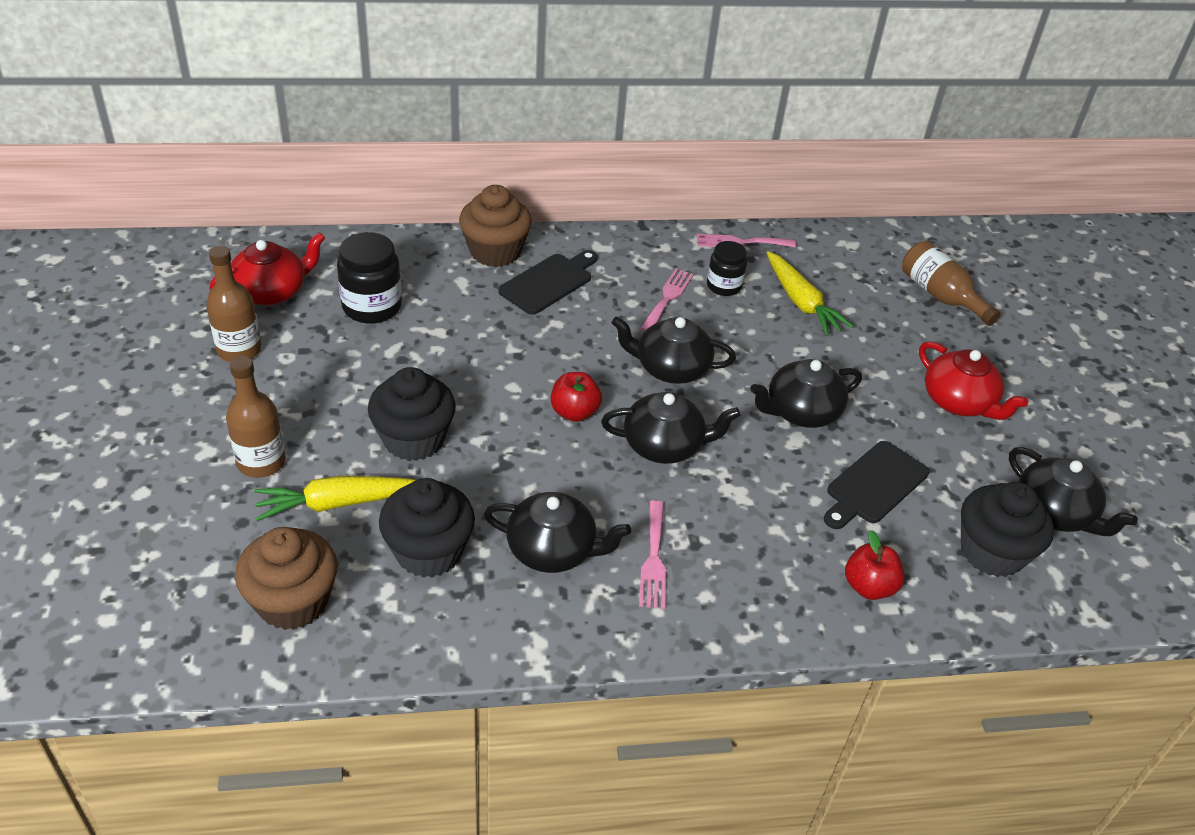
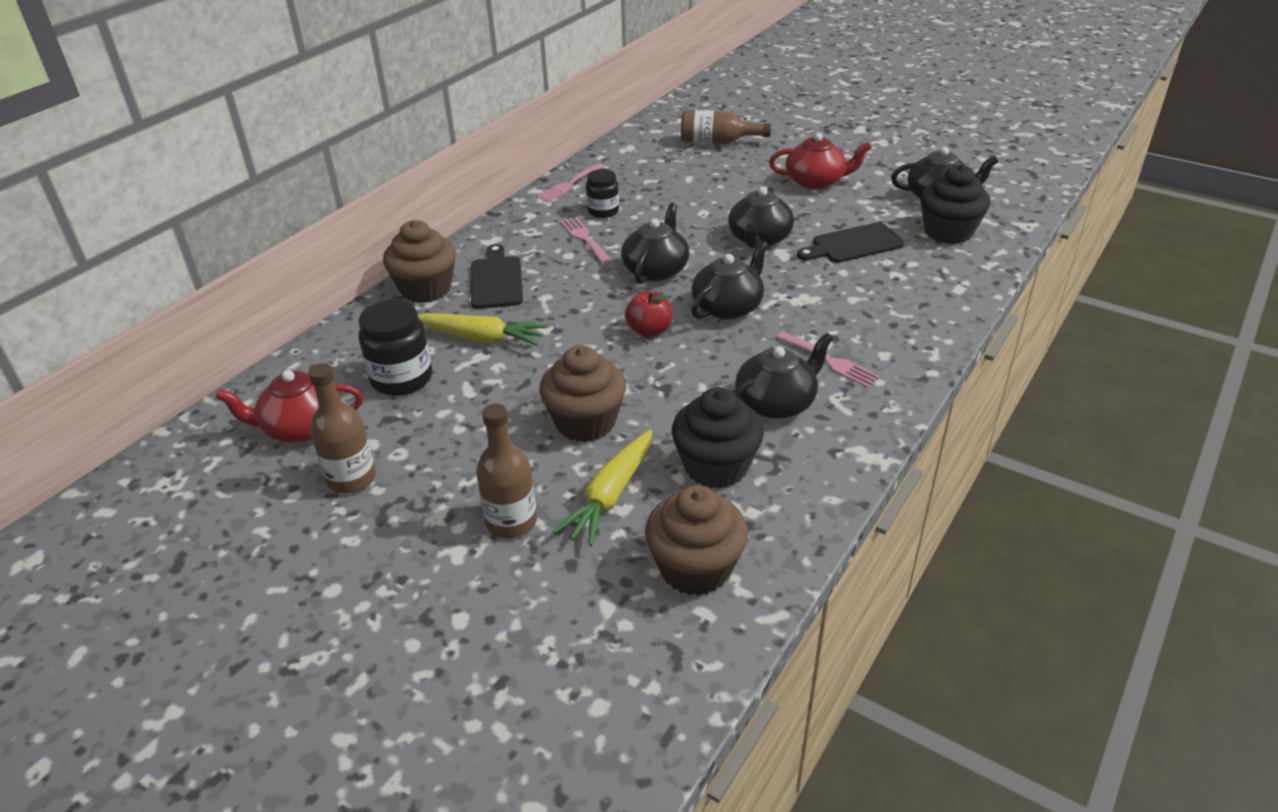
camera: 45 degrees left, 5 degrees down
(272, 291) = (301, 427): red teapot -> red teapot turned 105 degrees counterclockwise
(414, 439) = (585, 422): black cupcake -> brown cupcake
(670, 368) = (656, 270): black teapot -> black teapot turned 150 degrees clockwise
(801, 302) = (659, 191): yellow carrot -> yellow carrot (481, 338)
(869, 586) = (935, 287): red apple -> none
(874, 485) = (853, 244): black cutting board -> black cutting board turned 75 degrees clockwise

